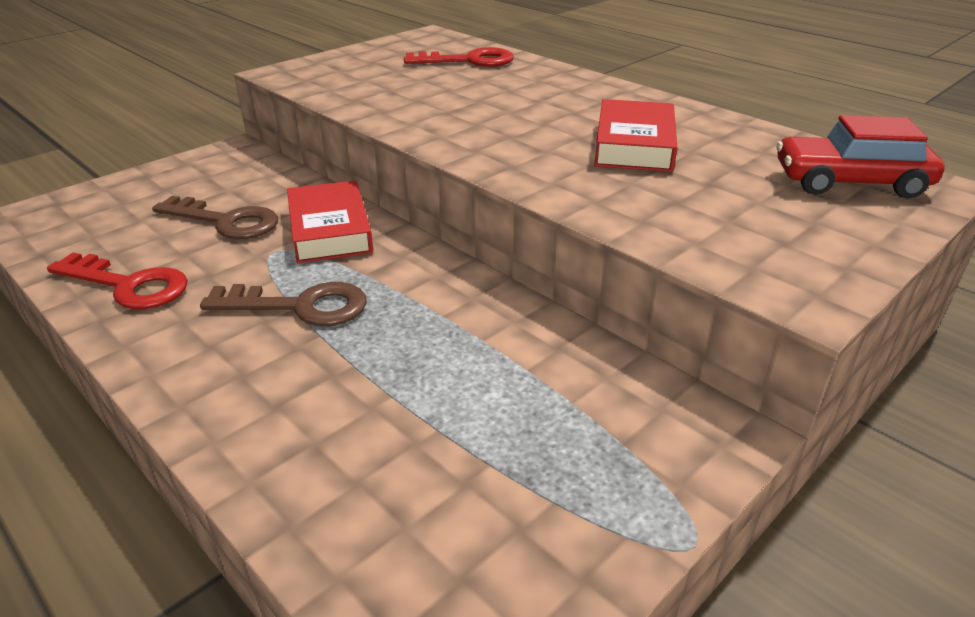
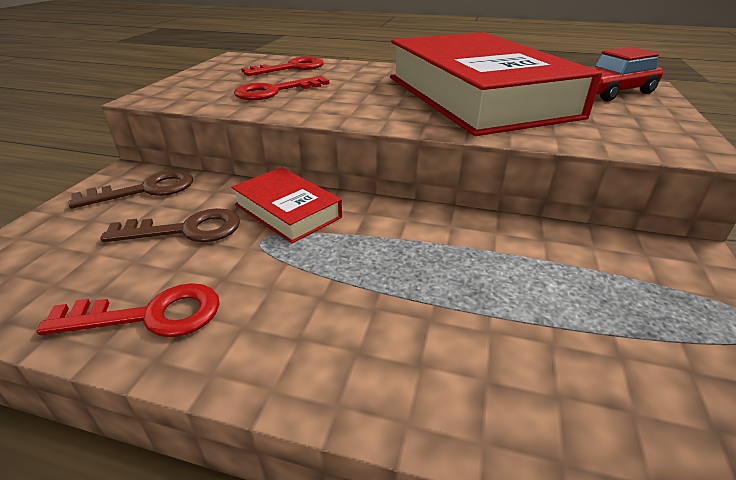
camera: 30 degrees left, 0 degrees up
(300, 306) = (337, 275): brown key -> brown key (146, 190)
(407, 89) = (274, 91): none -> red key
(634, 145) = (477, 96): red book -> red book, size x2.25

